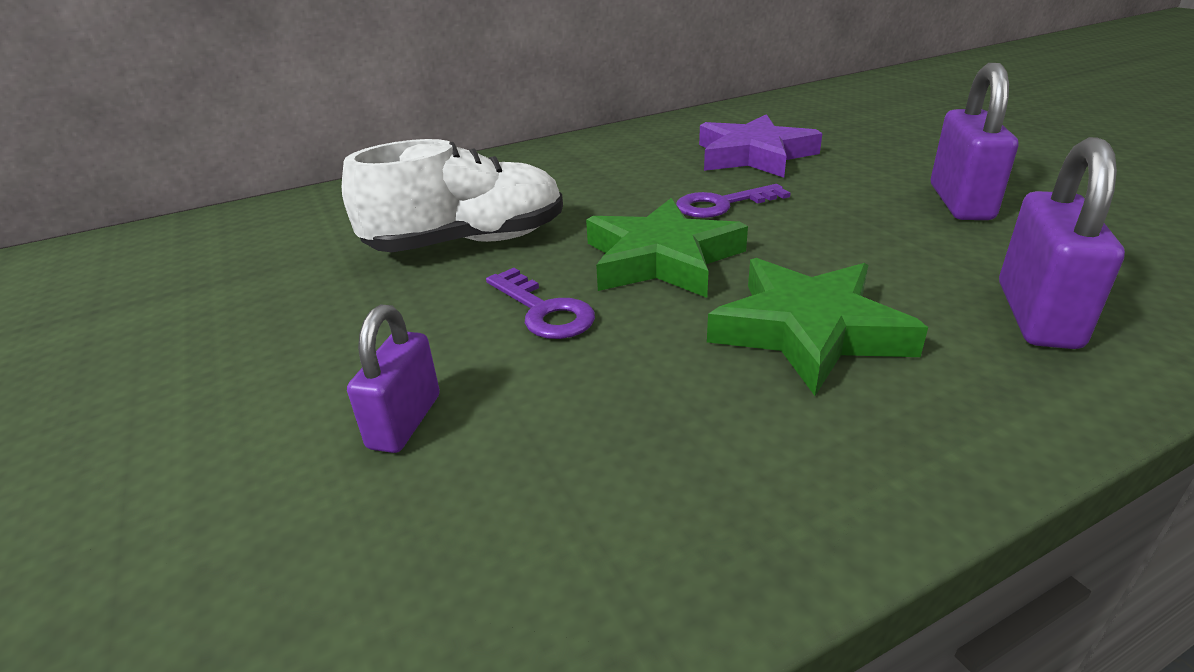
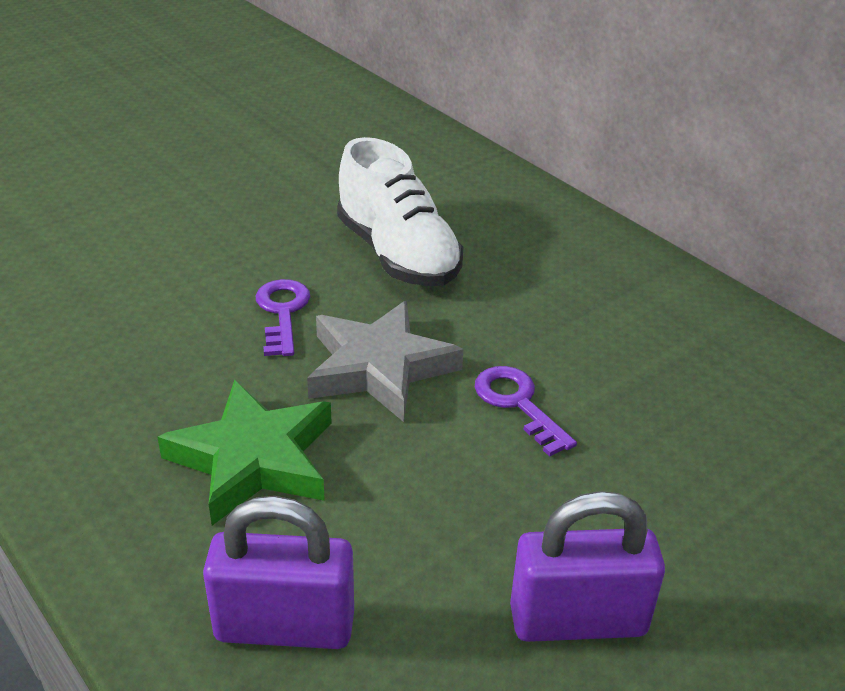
camera: 75 degrees right, 5 degrees up
(405, 421) = (149, 278): purple padlock -> none
(544, 311) = (282, 312): purple key -> purple key turned 135 degrees clockwise
(661, 259) = (379, 368): green star -> grey star
(753, 155) = (690, 429): purple star -> none

